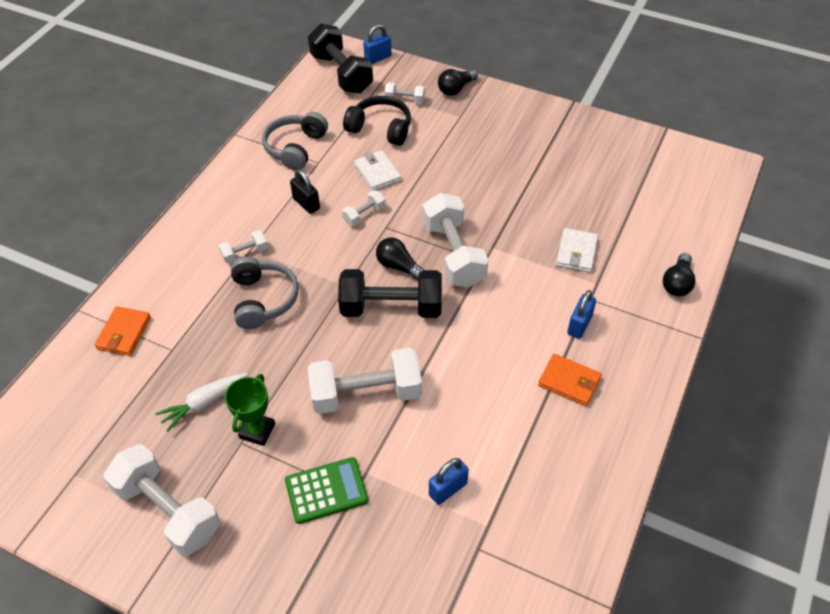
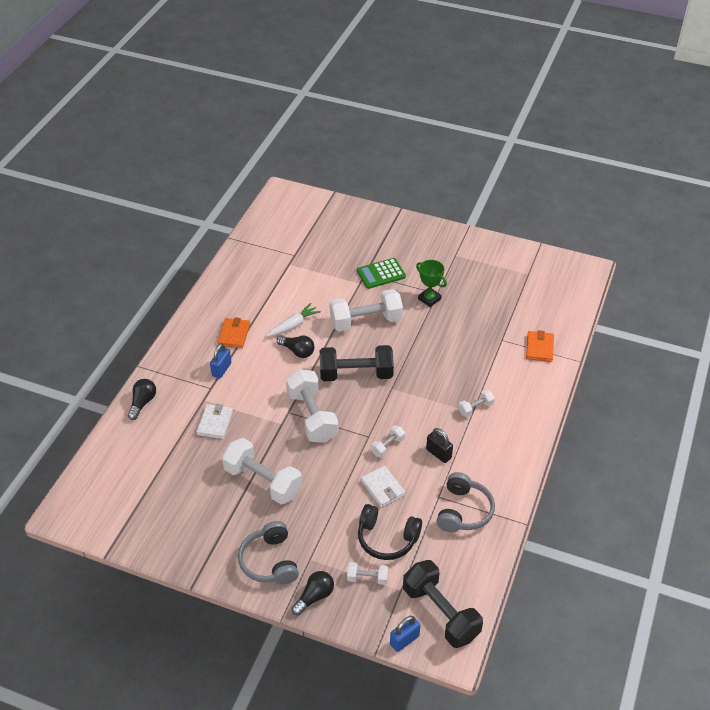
camera: 175 degrees right, 5 degrees down
(168, 510) = (467, 261): white dumbbell -> white dumbbell (263, 481)
(204, 403) = (467, 311): white carrot -> white carrot (293, 325)
(257, 431) = (429, 299): green trophy -> green trophy turned 60 degrees counterclockwise
(263, 299) = (450, 375): grey headphones -> grey headphones (269, 561)
(399, 267) = (354, 404): black light bulb -> black light bulb (297, 351)
(448, 489) = (311, 278): blue padlock -> none
(569, 381) = (234, 335): orange wallet -> orange wallet turned 75 degrees clockwise

